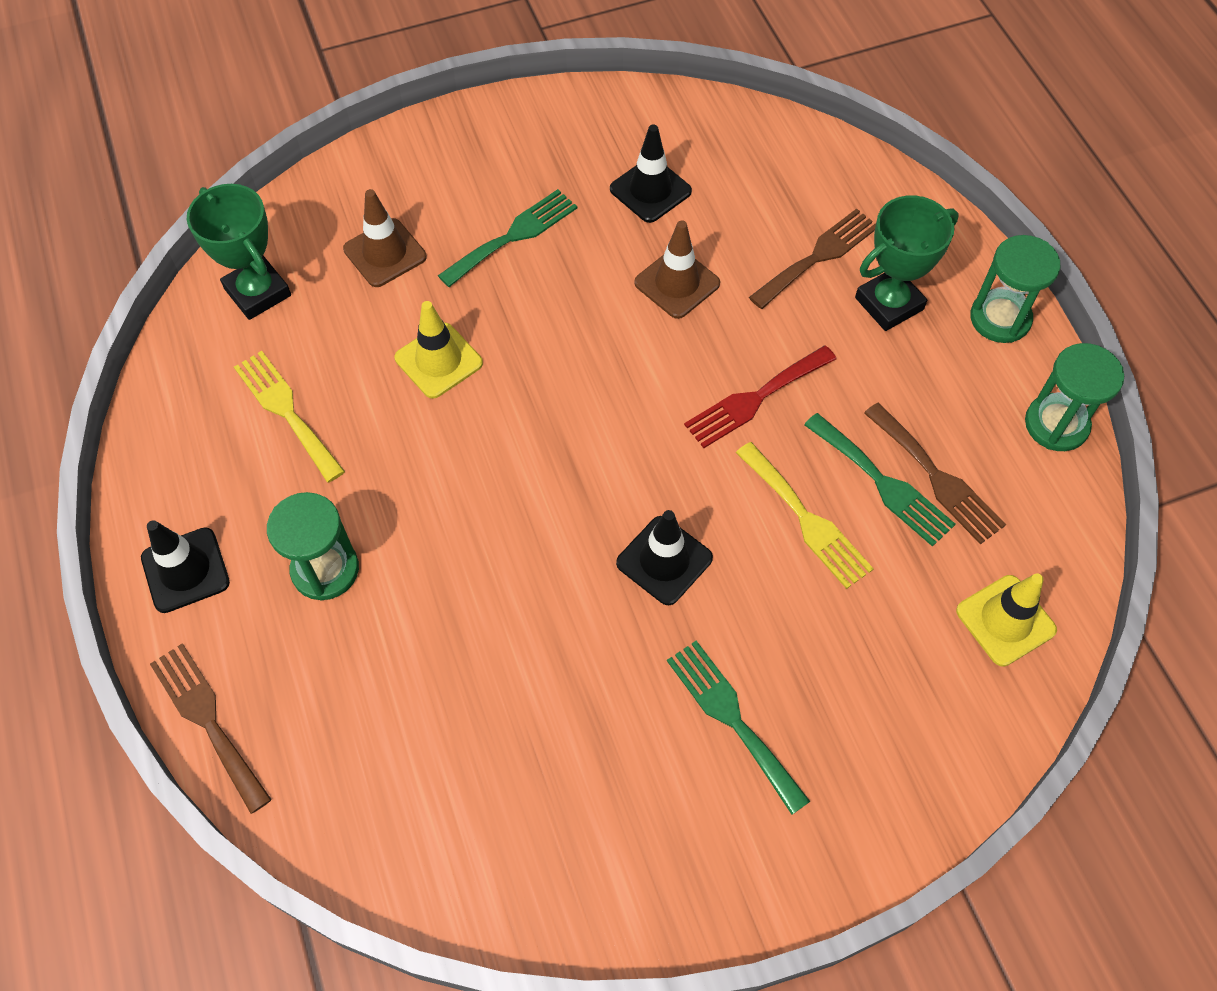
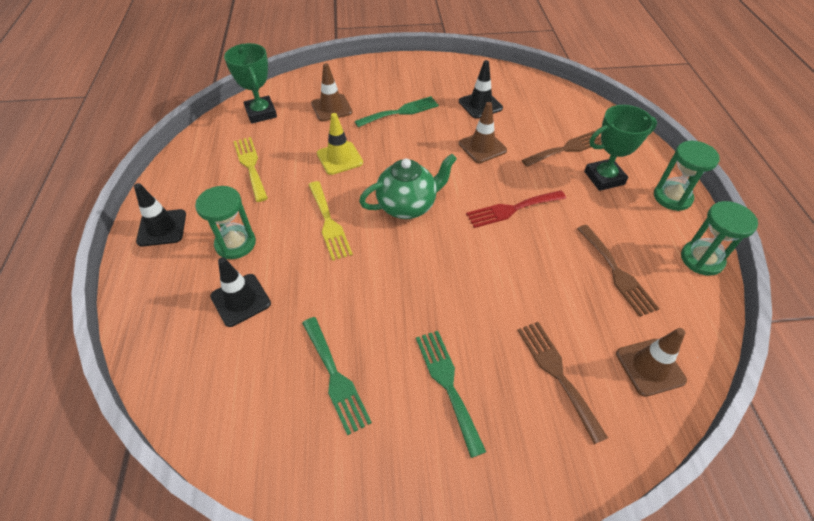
camera: 15 degrees right, 10 degrees down
(208, 720) = (134, 307): brown fork -> brown fork (557, 373)
(585, 432) = (407, 206): none -> green teapot
(664, 560) = (432, 281): black traffic cone -> black traffic cone (240, 300)
(806, 519) = (527, 278): yellow fork -> yellow fork (329, 223)
(882, 483) = (580, 268): green fork -> green fork (335, 377)
(1005, 620) = (650, 367): yellow traffic cone -> brown traffic cone

